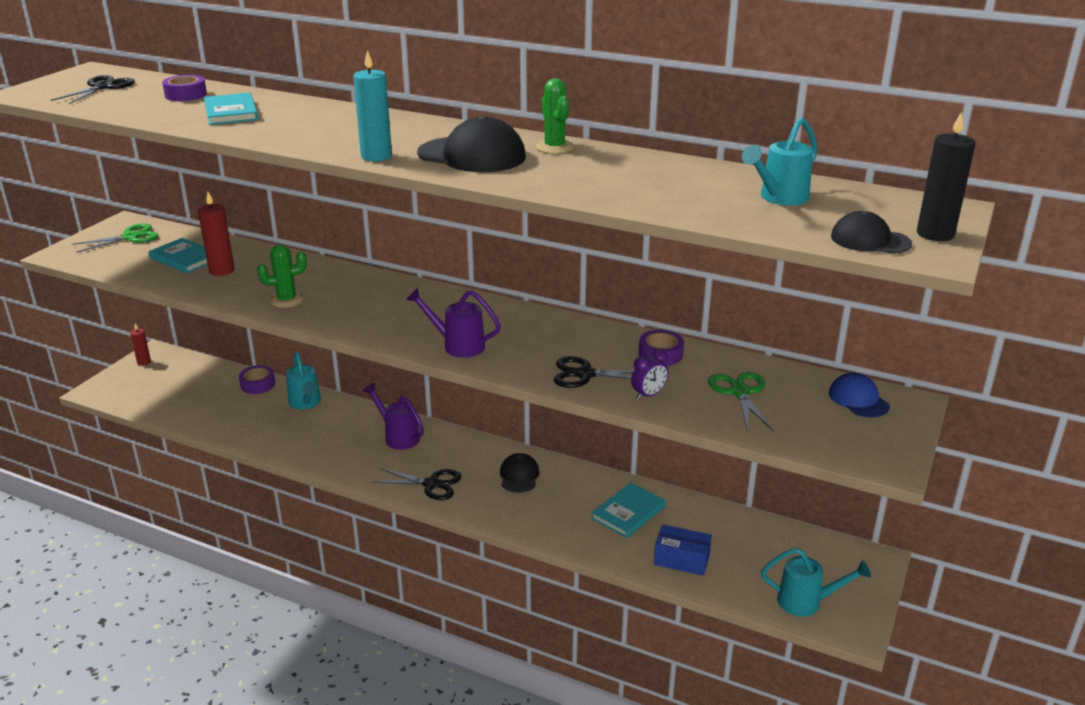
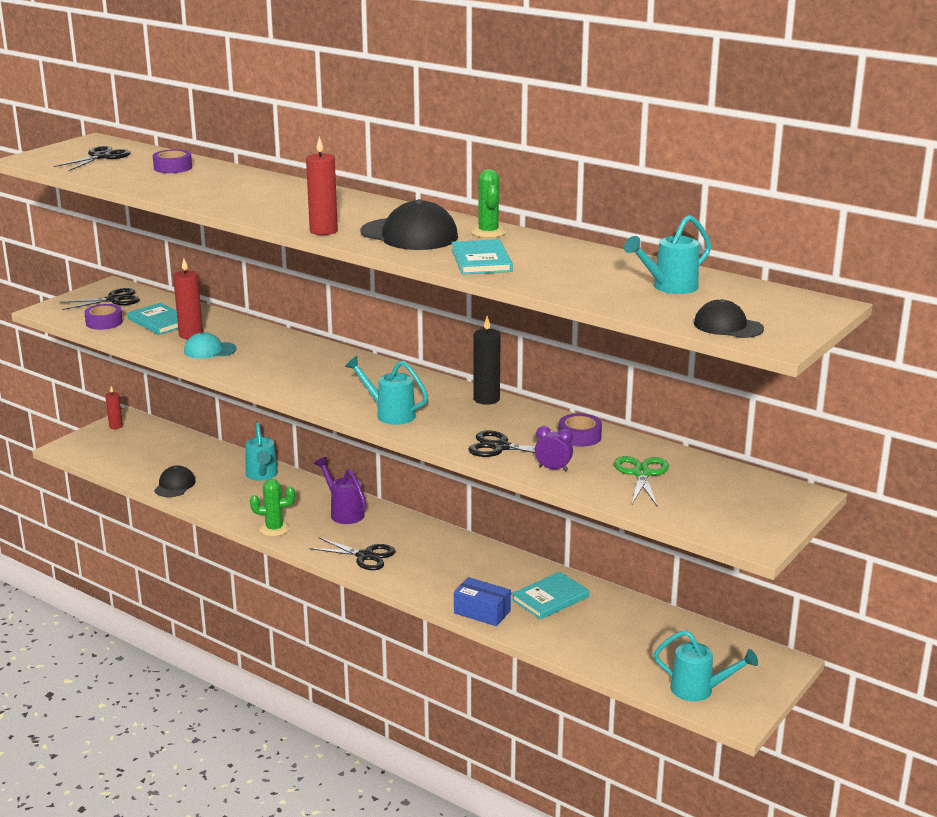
camera: 10 degrees right, 5 degrees down
(130, 237) = (113, 300): green scissors -> black scissors
(231, 112) = (208, 185): turquoise book -> turquoise book (481, 260)
(246, 287) = (209, 350): none -> turquoise cap
(258, 384) = (220, 455): purple tape -> purple tape (104, 322)
(287, 300) = (244, 364): green cactus -> green cactus (274, 529)
(376, 156) = (323, 231): turquoise candle -> red candle
(457, 345) = (389, 414): purple watering can -> turquoise watering can
(519, 476) = (452, 557): black cap -> black cap (175, 485)
(648, 395) = (553, 469): purple clock -> purple clock turned 135 degrees counterclockwise
(681, 560) = (588, 643): blue box -> blue box (482, 612)
(858, 399) = (754, 489): blue cap -> none
(935, 234) = (792, 325): black candle -> black candle (486, 399)

